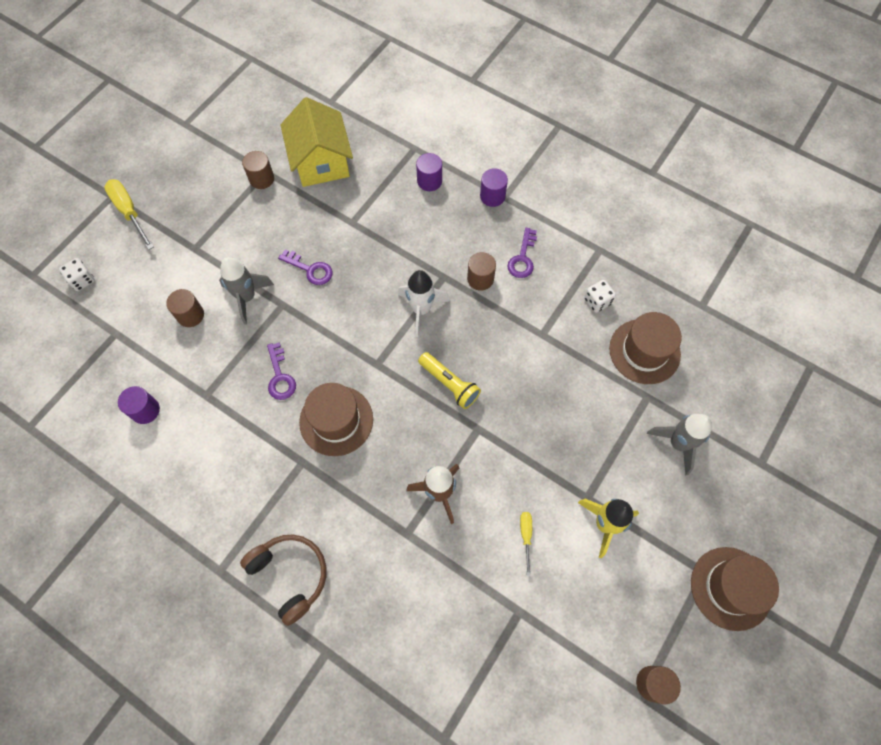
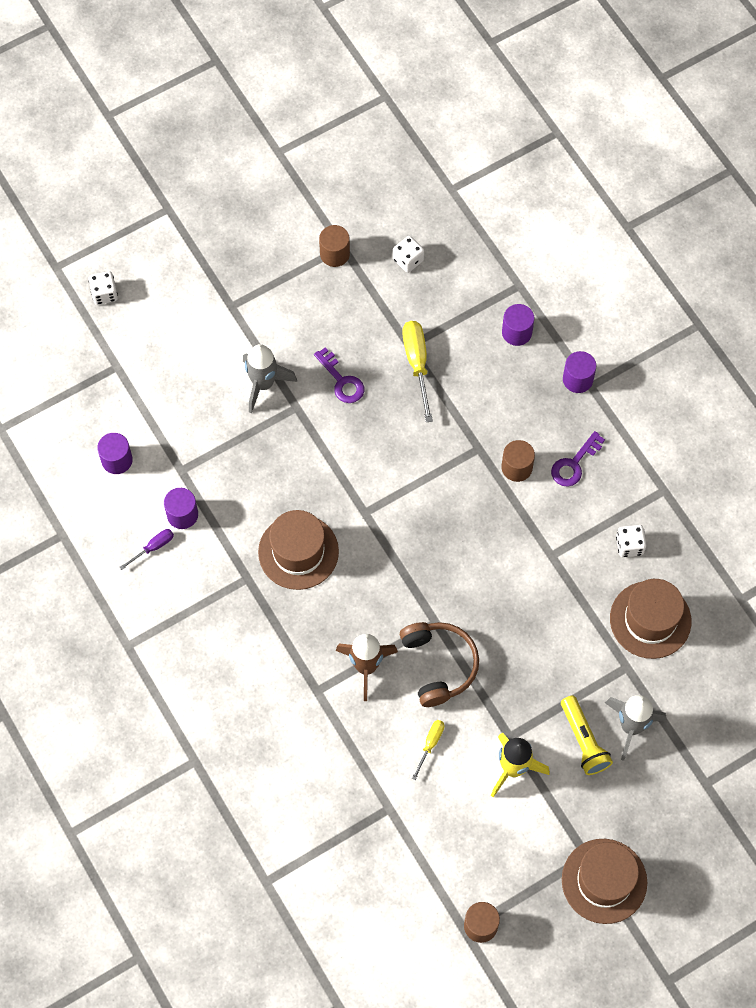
camera: 25 degrees right, 0 degrees up
(129, 212) = (180, 235): yellow screwdriver -> yellow screwdriver (417, 364)
(190, 315) = (199, 379): brown cylinder -> none
(207, 472) = (153, 547): none -> purple screwdriver
(222, 432) = (182, 514): none -> purple cylinder
(280, 376) = (262, 483): purple key -> none
(290, 575) = (191, 679): brown headphones -> brown headphones (439, 665)
(321, 162) = (408, 260): yellow house -> white dice
(421, 310) = (437, 474): white rocket -> none
(449, 384) = (429, 565): yellow flashlight -> yellow flashlight (583, 740)

